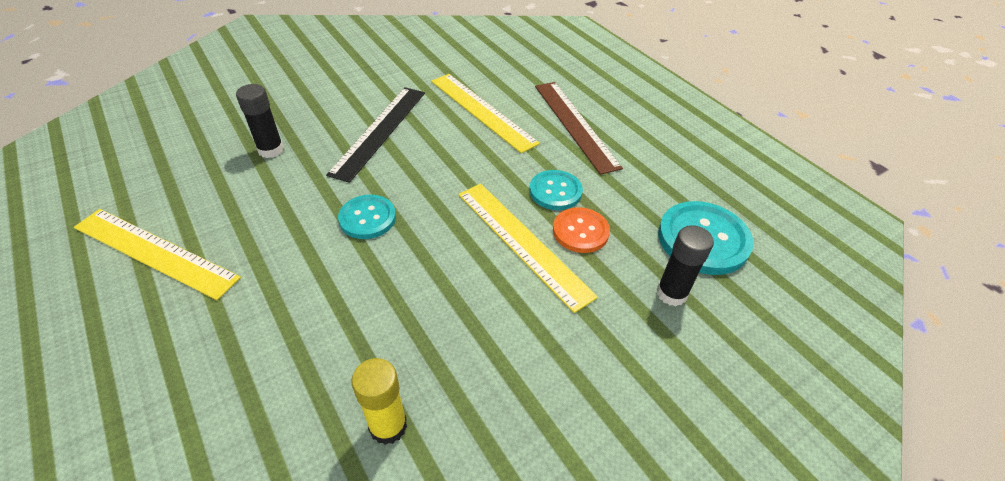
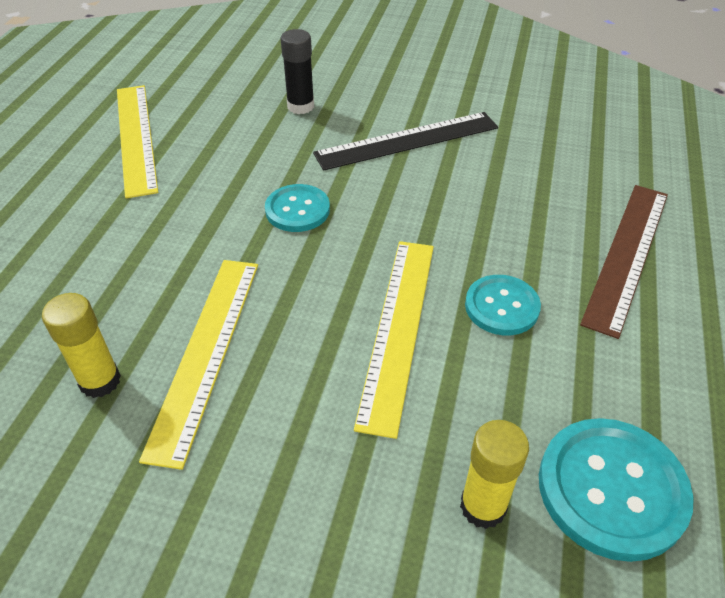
camera: 50 degrees right, 0 degrees up
(482, 111) = (534, 178): yellow ruler -> yellow ruler (206, 352)
(580, 231) = (472, 364): orange button -> none
(671, 293) = (483, 506): black glue stick -> yellow glue stick

